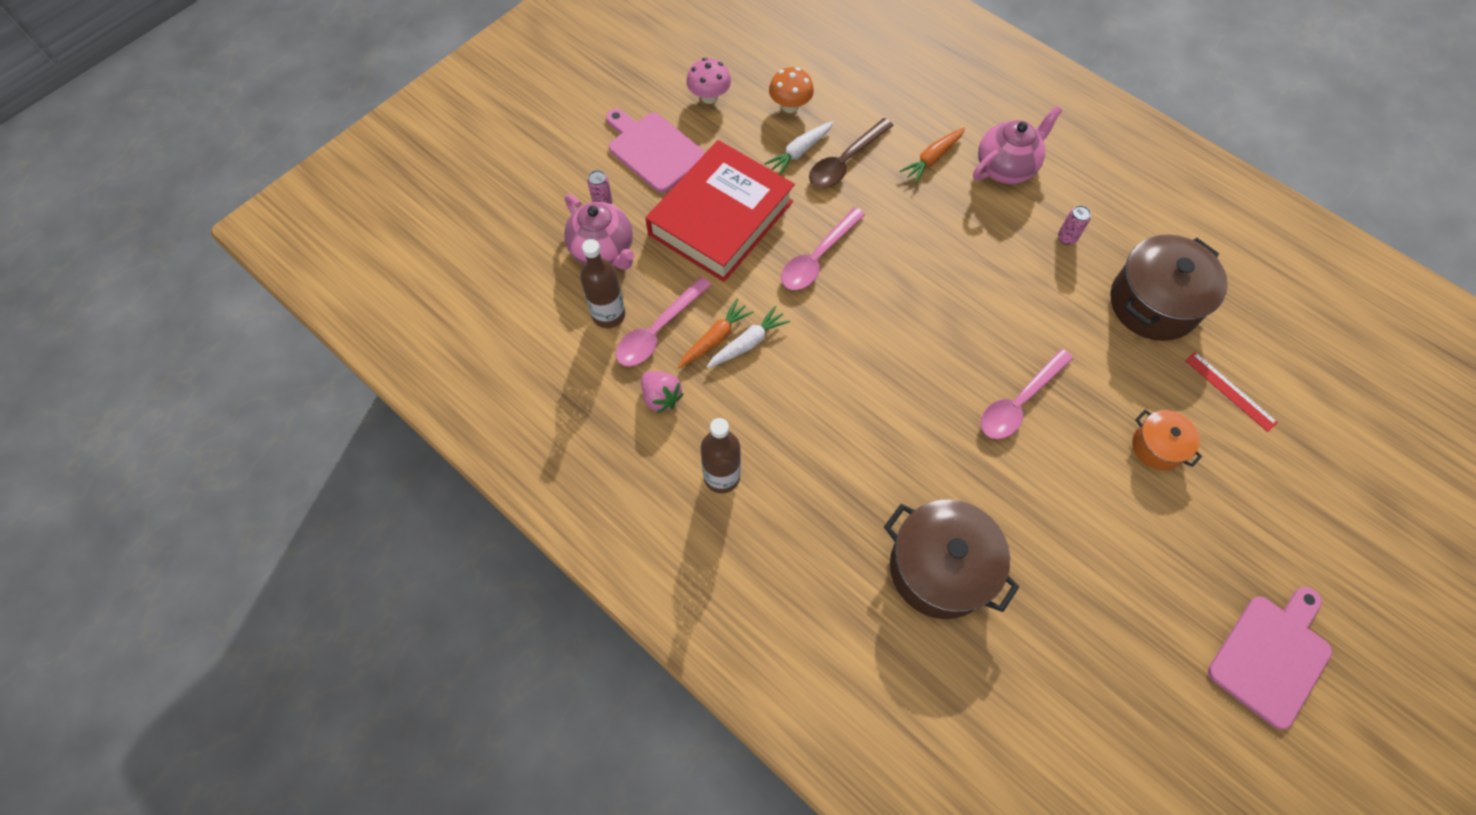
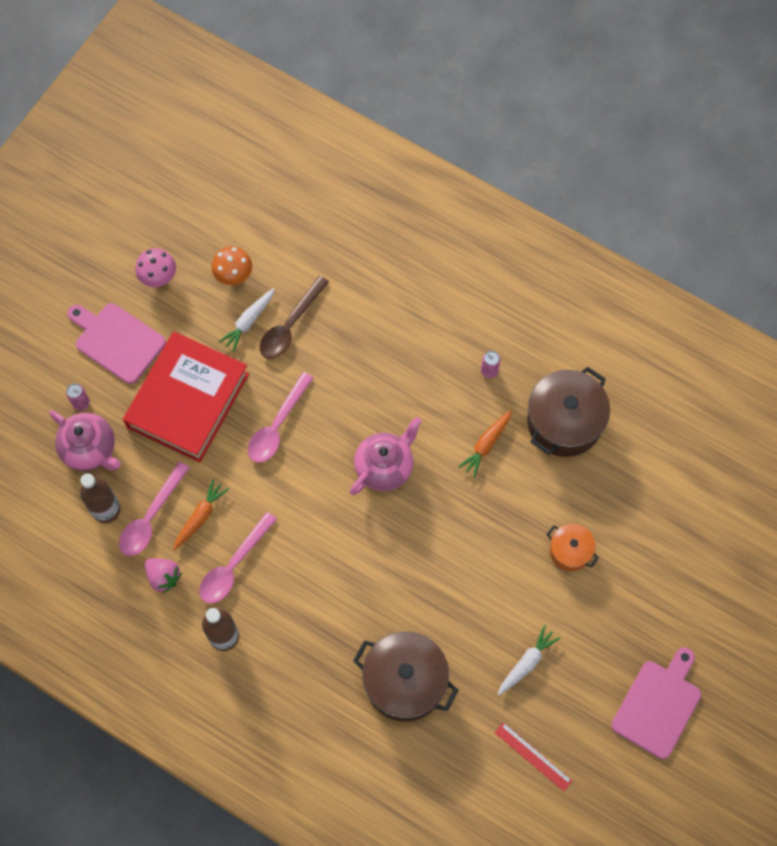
camera: 10 degrees left, 5 degrees up
(748, 343) = (228, 516): white carrot -> white carrot (527, 662)
(932, 159) = (367, 310): orange carrot -> orange carrot (486, 445)
(1006, 167) = (433, 308): pink teapot -> pink teapot (385, 467)
(1019, 402) = (458, 531): pink spoon -> pink spoon (233, 565)
(1230, 391) = (628, 492): red ruler -> red ruler (533, 756)

